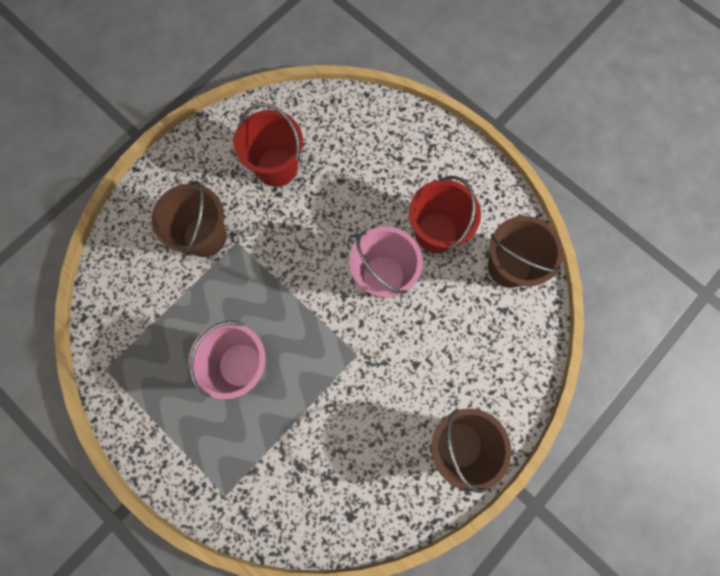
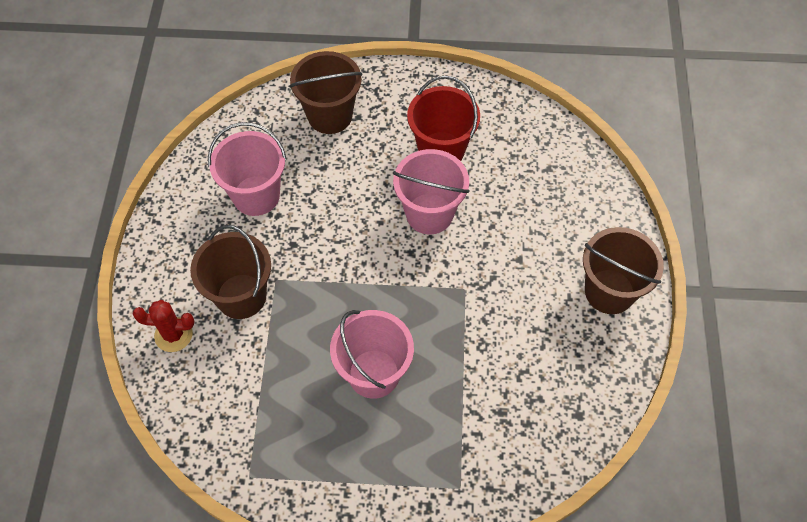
camera: 40 degrees left, 15 degrees down
(141, 229) = (173, 335): none -> red cactus
(277, 167) = (256, 195): red bucket -> pink bucket
(509, 266) = (522, 134): brown bucket -> brown bucket (330, 115)

